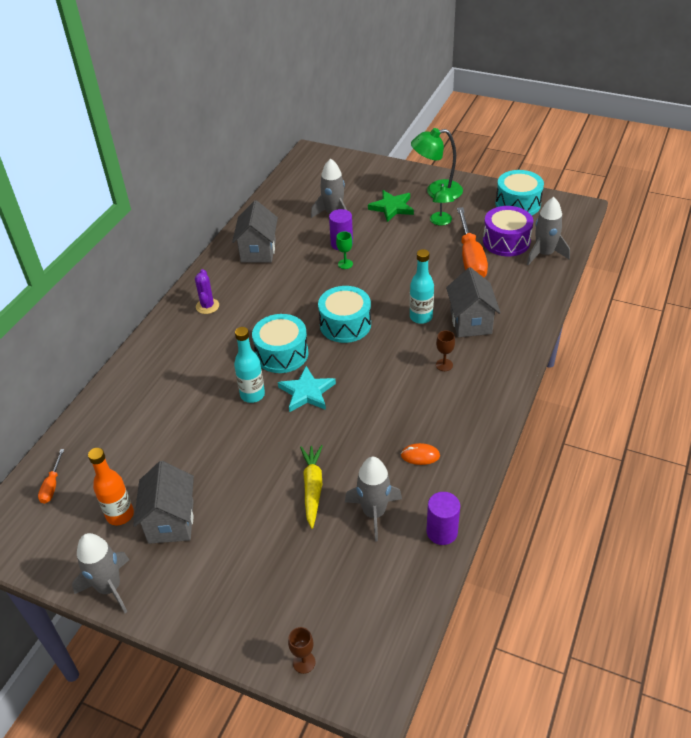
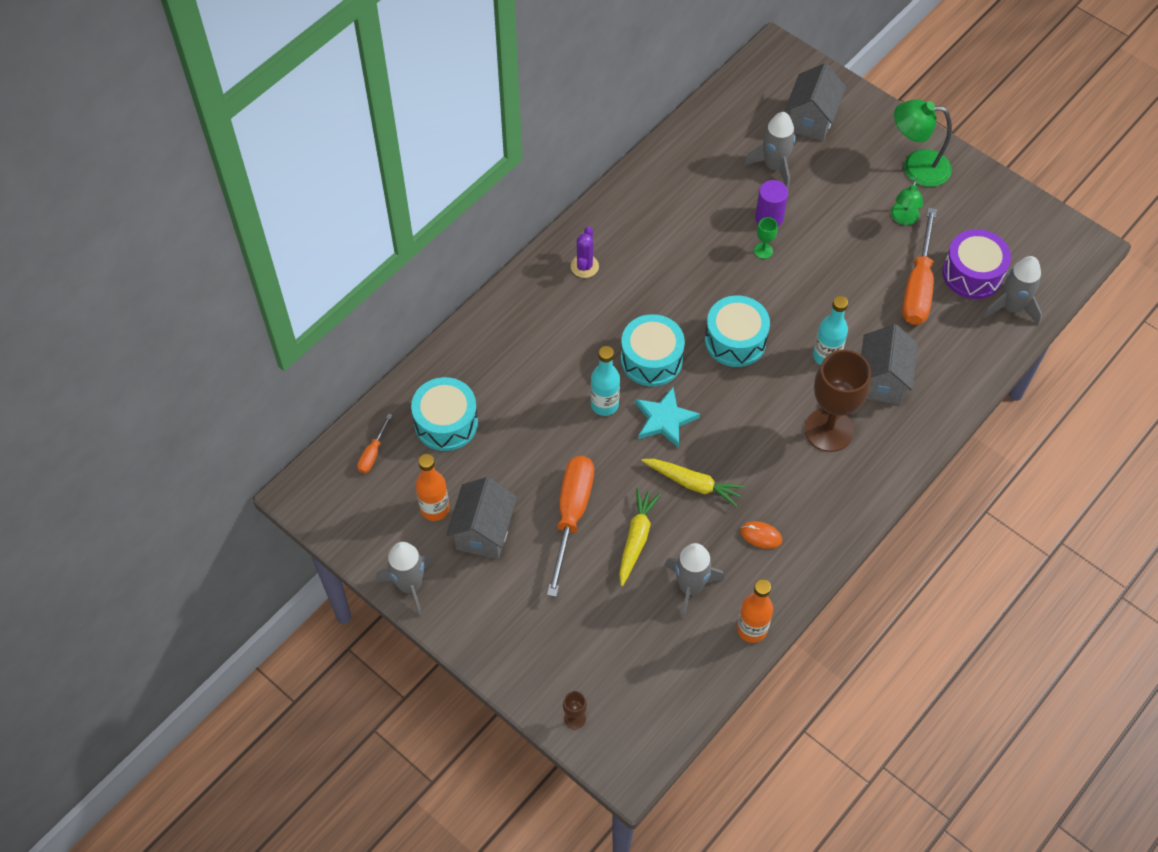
camera: 15 degrees right, 15 degrees up
(248, 485) = (571, 515): none -> orange screwdriver
(258, 251) = (665, 200): grey house -> grey house (811, 120)
(347, 432) = (693, 483): none -> yellow carrot
(392, 207) = (850, 177): green star -> none
(442, 532) = (751, 629): purple cylinder -> orange bottle
(444, 365) = (828, 430): brown goblet -> brown goblet, size x2.44
(518, 204) = (1012, 217): turquoise drum -> turquoise drum (446, 423)

